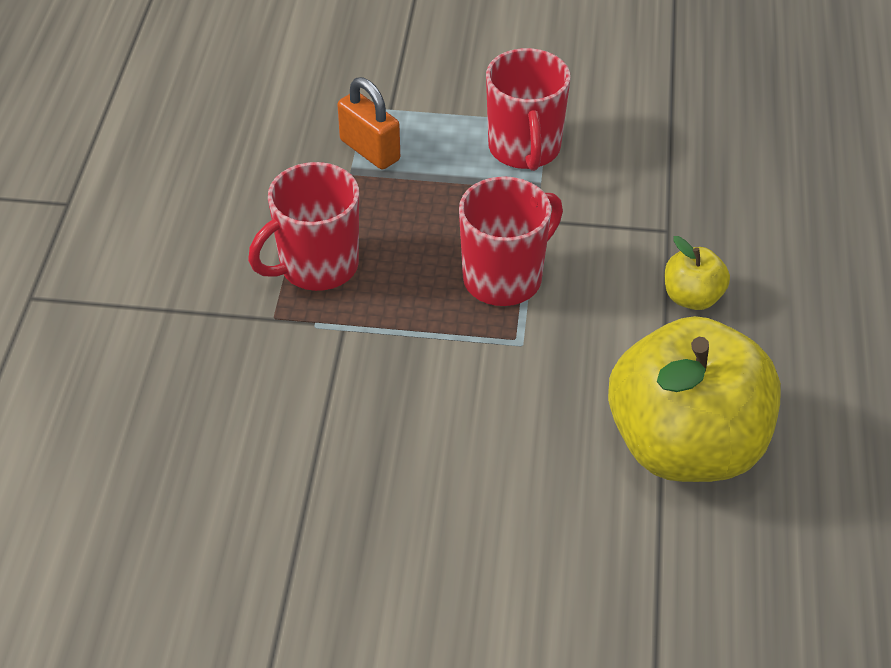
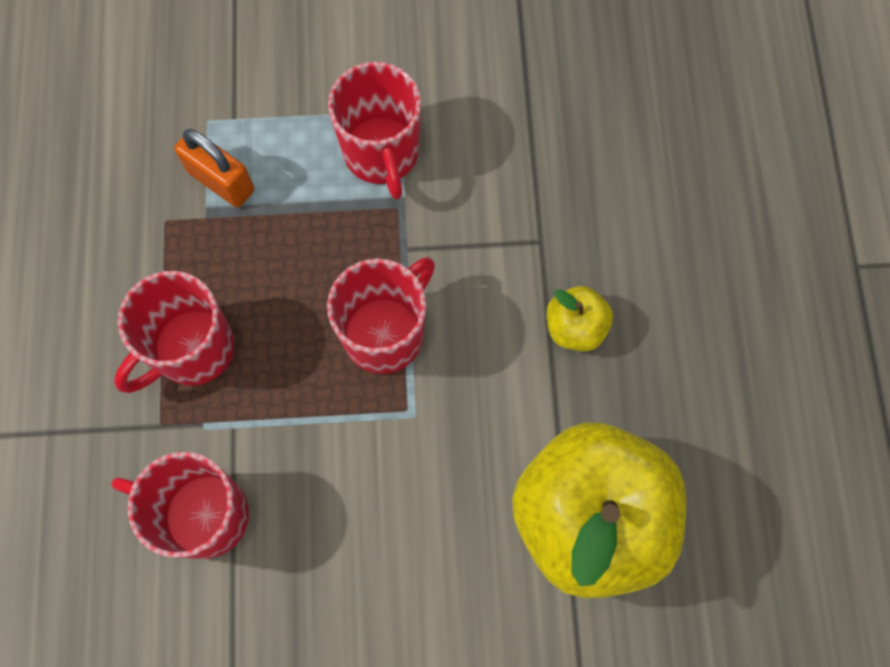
camera: 10 degrees left, 25 degrees up
(301, 390) = (204, 514): none -> red mug

